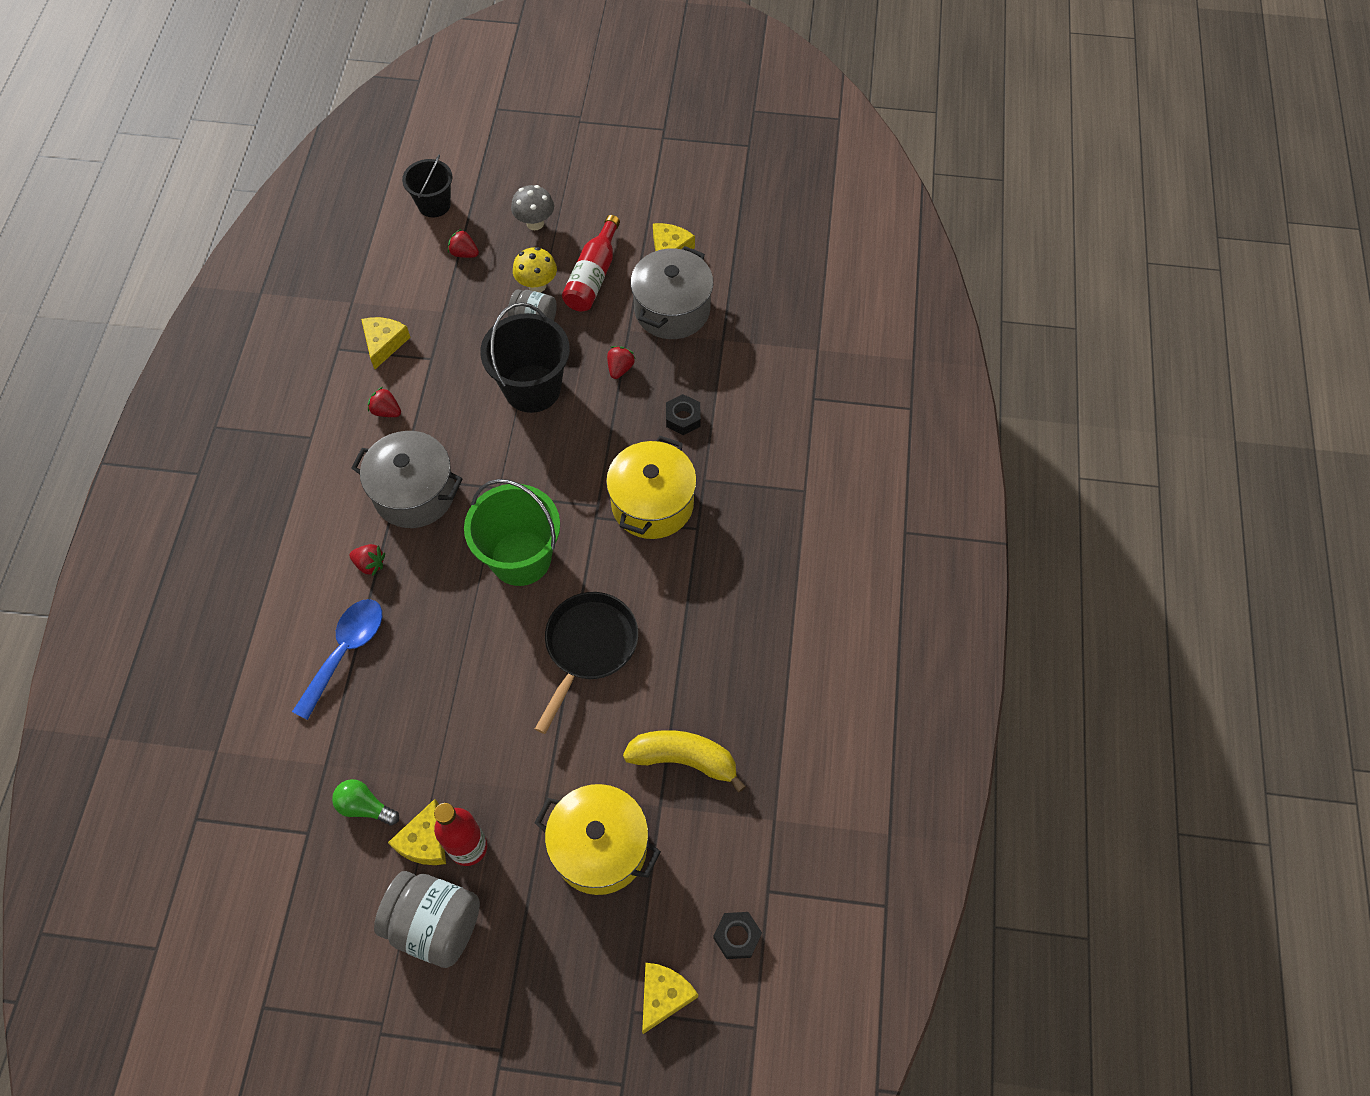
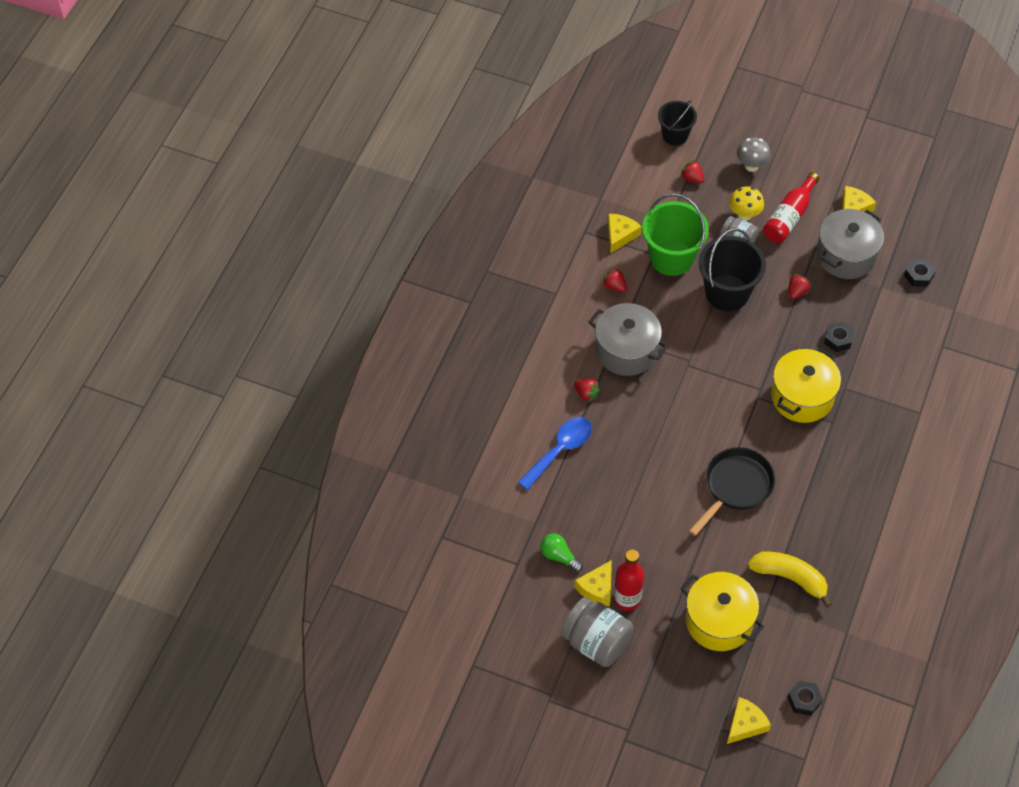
camera: 15 degrees right, 5 degrees down
(521, 558) = (697, 414): green bucket -> green bucket (671, 258)
(765, 316) = (919, 275): none -> black nut

